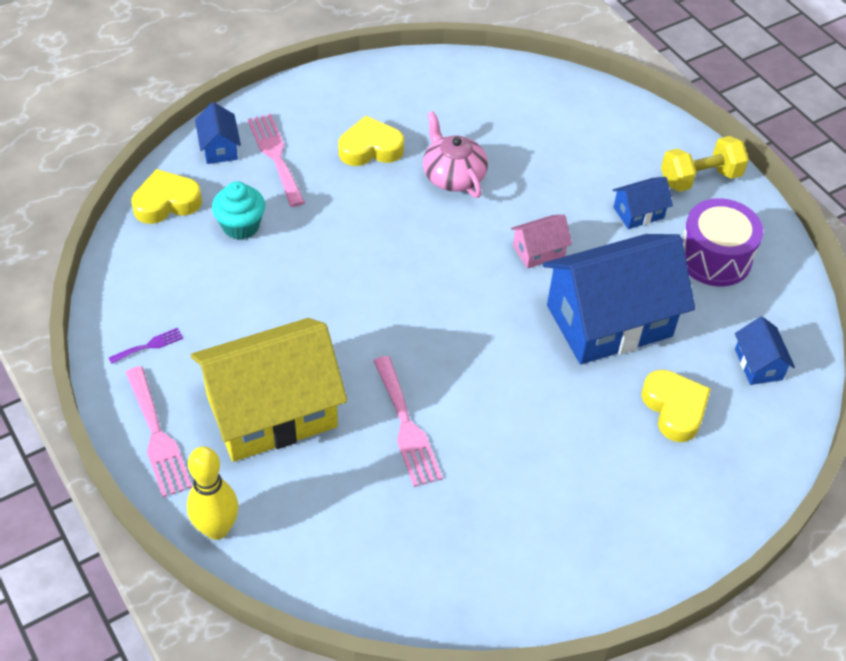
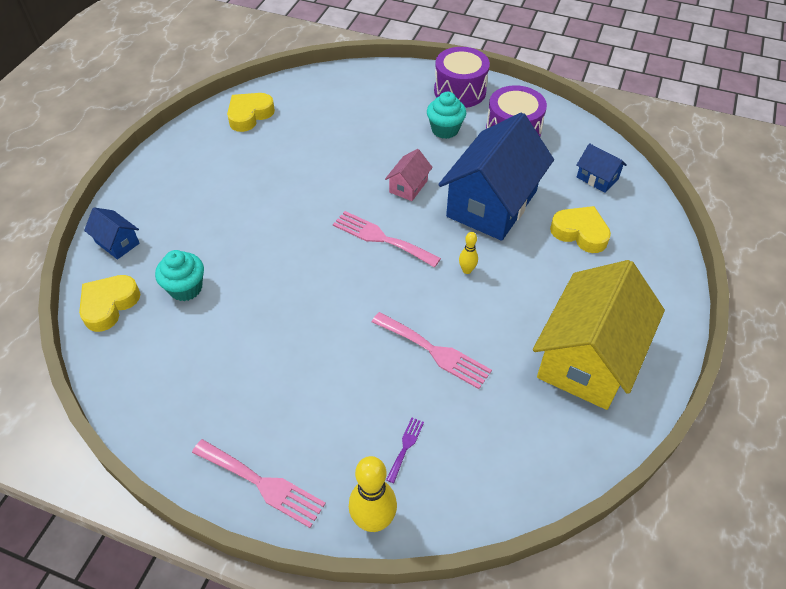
camera: 35 degrees left, 0 degrees up
(149, 345) = (192, 419): purple fork -> purple fork (405, 447)
(272, 411) = (333, 405): yellow house -> yellow house (588, 358)
(275, 156) = (167, 225): pink fork -> pink fork (381, 238)
(370, 148) = (233, 183): yellow heart -> yellow heart (249, 115)
(453, 175) = (308, 170): pink teapot -> none
(514, 371) = (467, 270): none -> yellow bowling pin
(638, 213) = (445, 130): blue house -> turquoise cupcake
(700, 178) = (460, 91): yellow dumbbell -> purple drum

